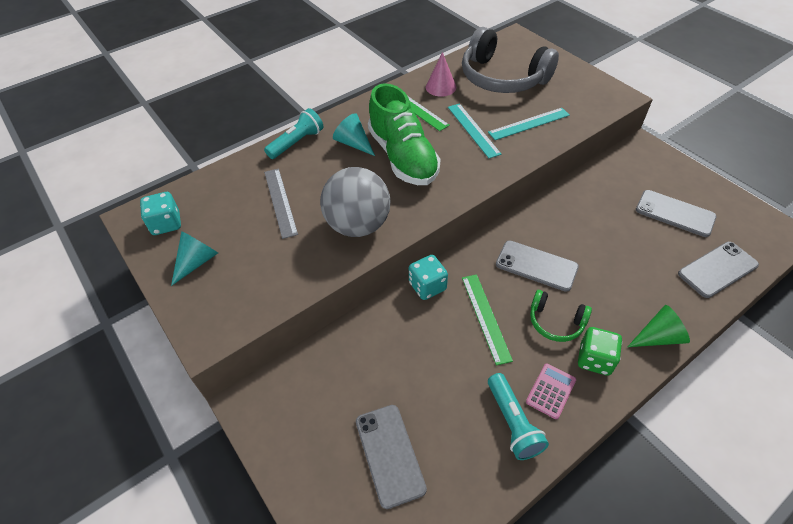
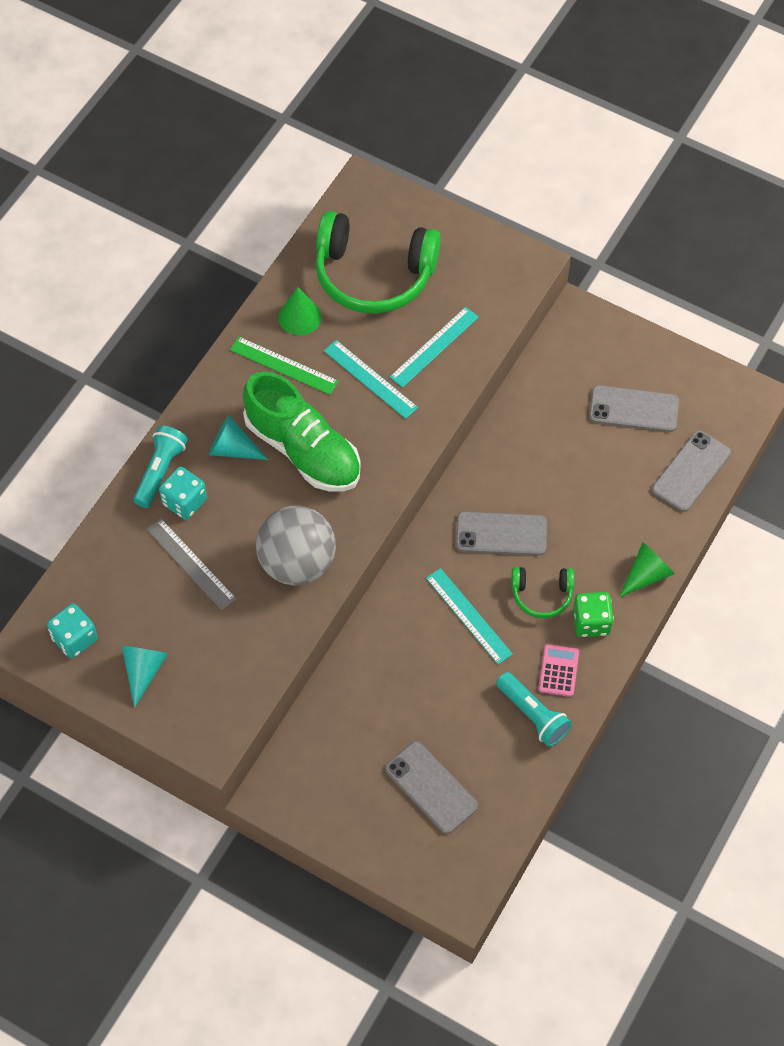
camera: 25 degrees left, 10 degrees up
(427, 286) = (392, 602): turquoise dice -> turquoise dice (184, 501)
(440, 87) = (299, 317): pink cone -> green cone
(485, 317) = (468, 616): green ruler -> turquoise ruler
(502, 78) = (373, 275): grey headphones -> green headphones

